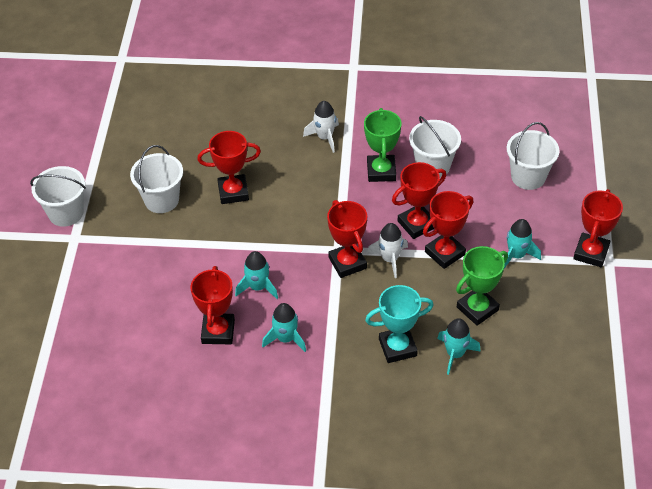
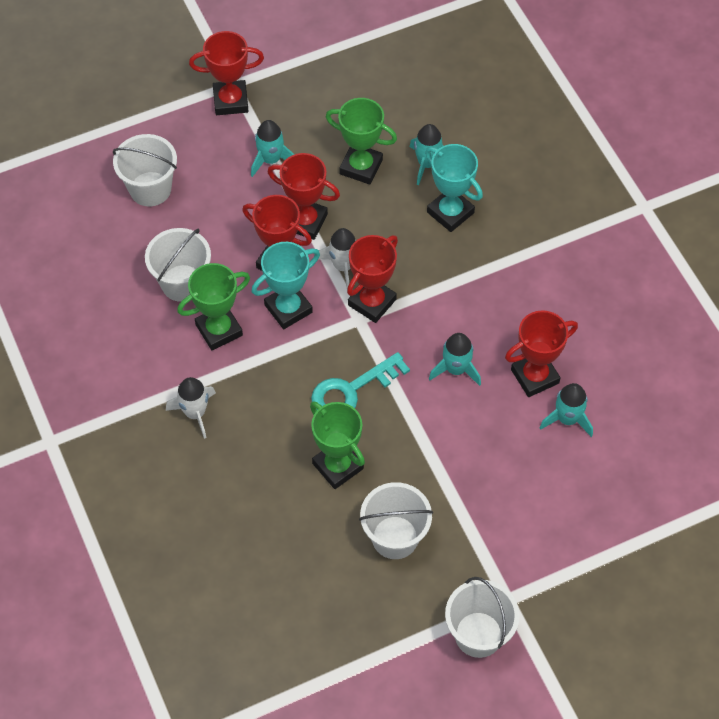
camera: 120 degrees left, 10 degrees up
(233, 192) = (338, 466): red trophy -> green trophy
(284, 222) = (351, 390): none -> turquoise key
(285, 339) = (503, 311): turquoise rocket -> turquoise rocket (567, 419)
(373, 214) = (288, 308): none -> turquoise trophy

